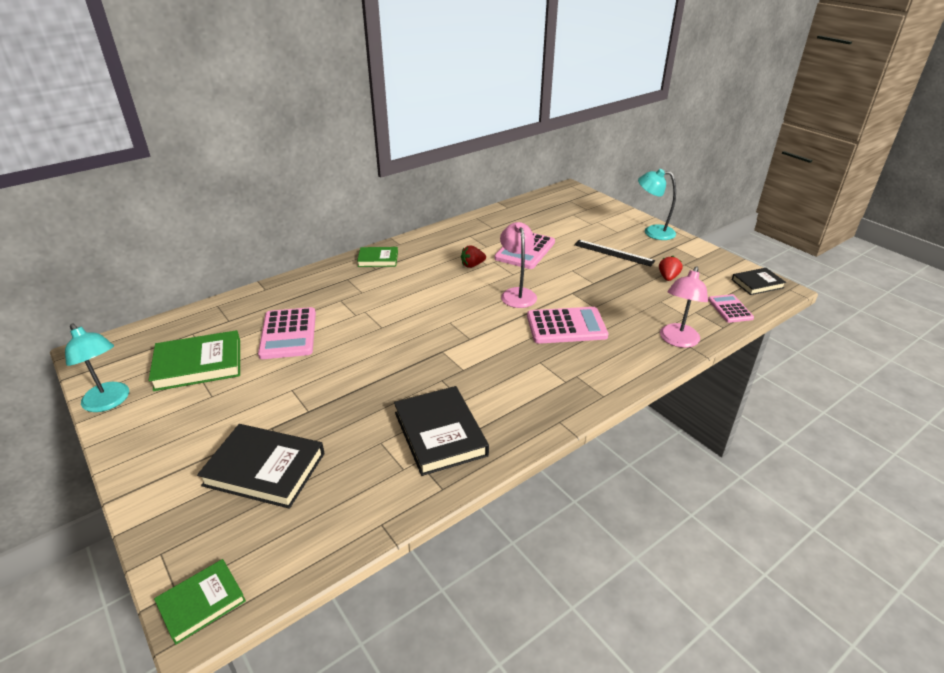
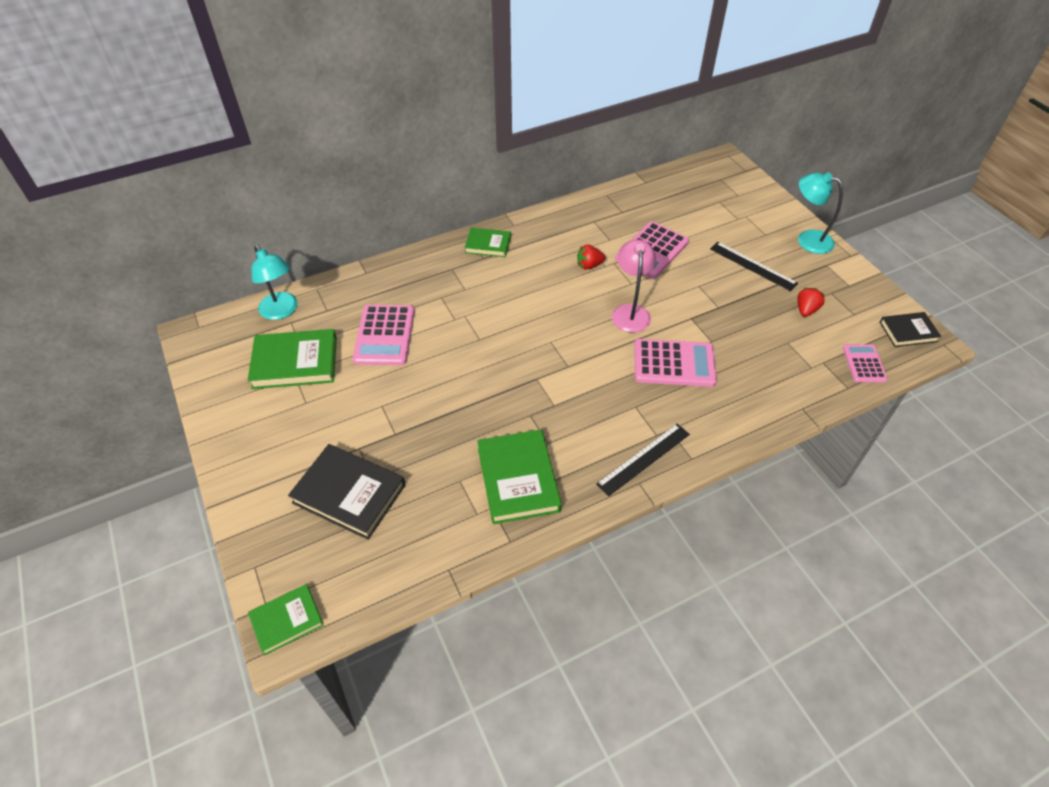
camera: 10 degrees right, 15 degrees up
(109, 402) = (212, 396): turquoise lamp -> turquoise lamp (282, 311)
(440, 434) = (518, 479): black book -> green book
(558, 401) = (643, 459): none -> black ruler
(677, 341) = (790, 399): pink lamp -> none

